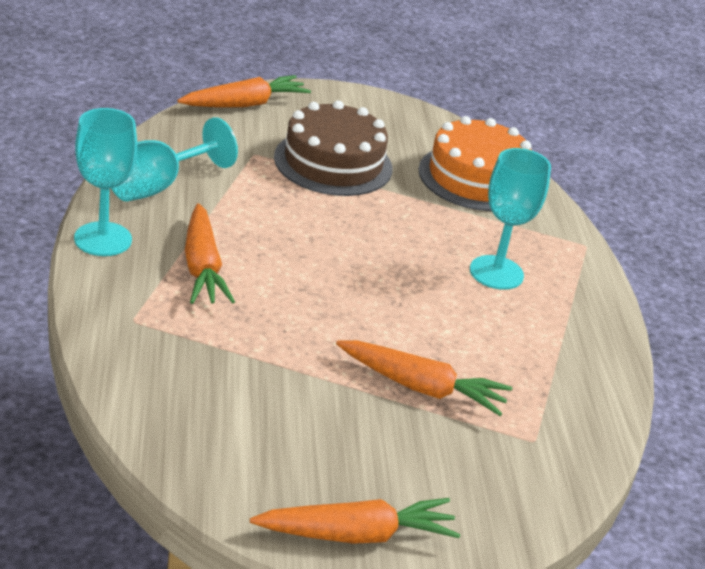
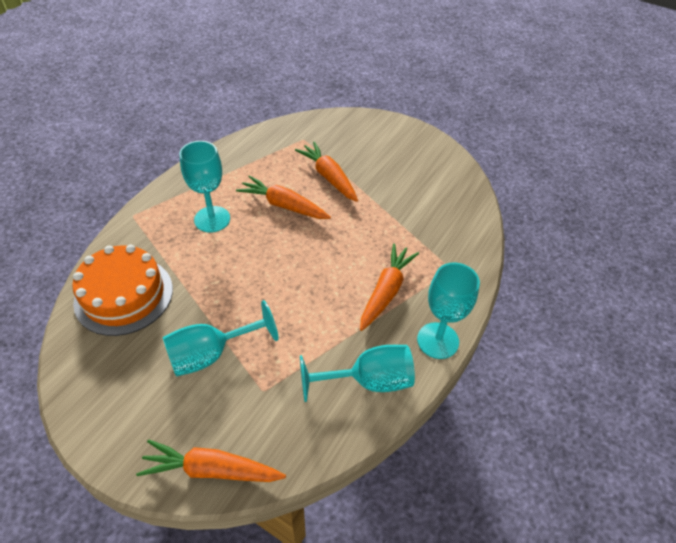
camera: 140 degrees left, 15 degrees up
(333, 163) = (211, 354): brown cake -> turquoise goblet
(356, 534) = (415, 137): orange carrot -> orange carrot (284, 205)

